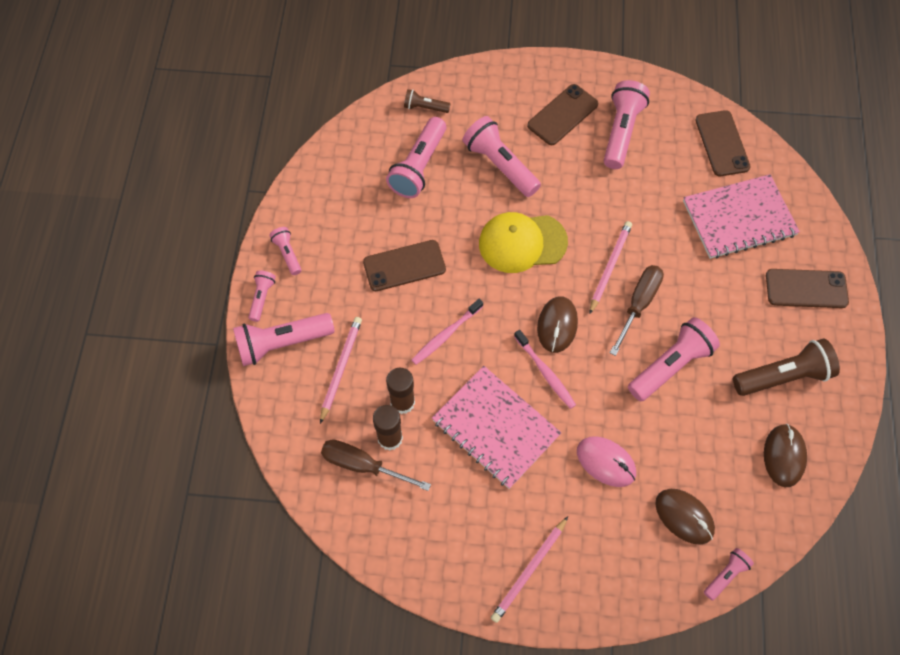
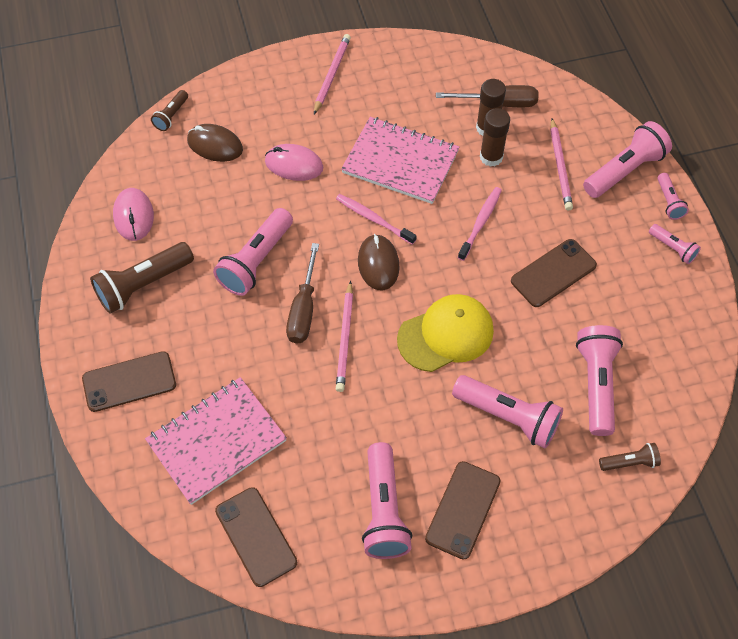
camera: 160 degrees right, 5 degrees down
(726, 575) = (171, 116): pink flashlight -> brown flashlight
(784, 456) = (133, 216): brown mouse -> pink mouse

